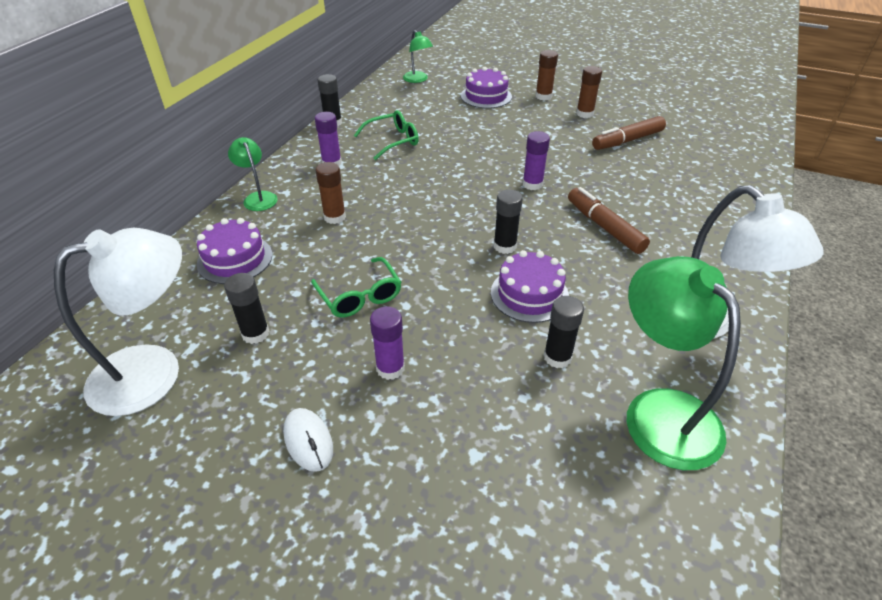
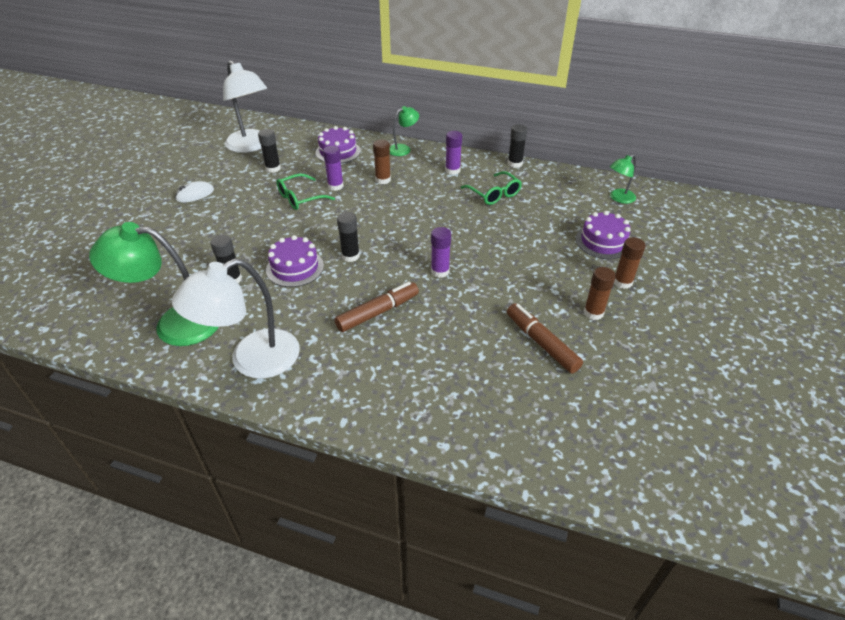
camera: 85 degrees right, 0 degrees up
(390, 368) = (237, 214): purple glue stick -> purple glue stick (335, 186)
(660, 411) = (175, 323): green lamp -> green lamp turned 150 degrees counterclockwise

